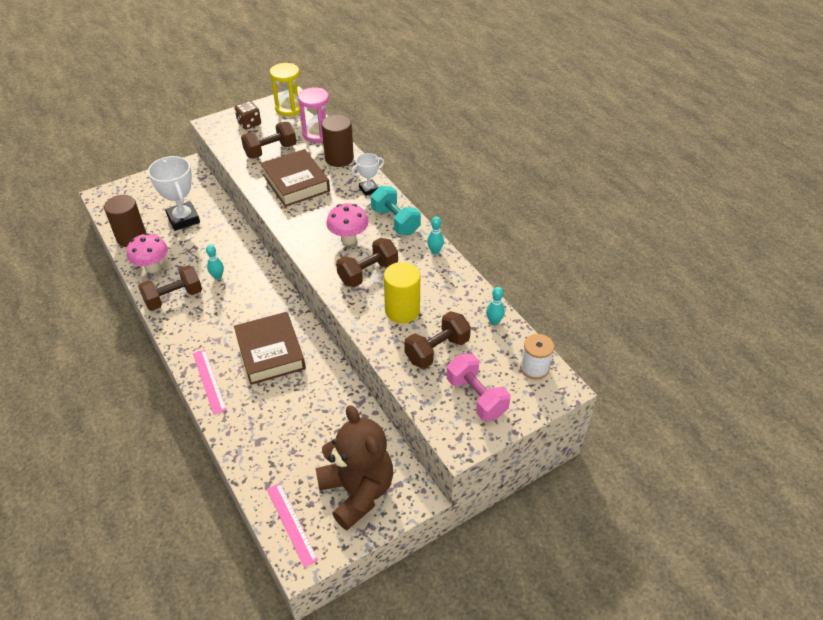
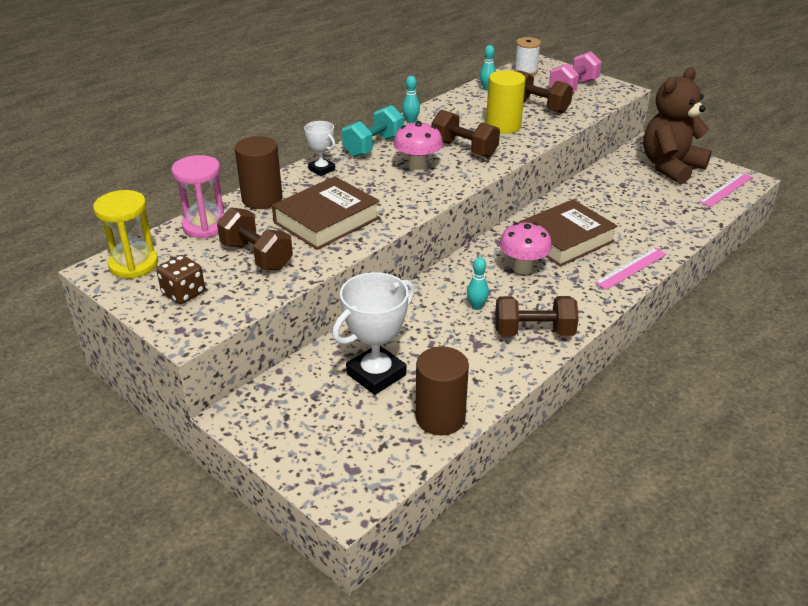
camera: 105 degrees left, 10 degrees down
(152, 267) = (491, 371): pink mushroom -> pink mushroom (523, 268)
(174, 298) = (534, 332): brown dumbbell -> brown dumbbell turned 45 degrees counterclockwise

